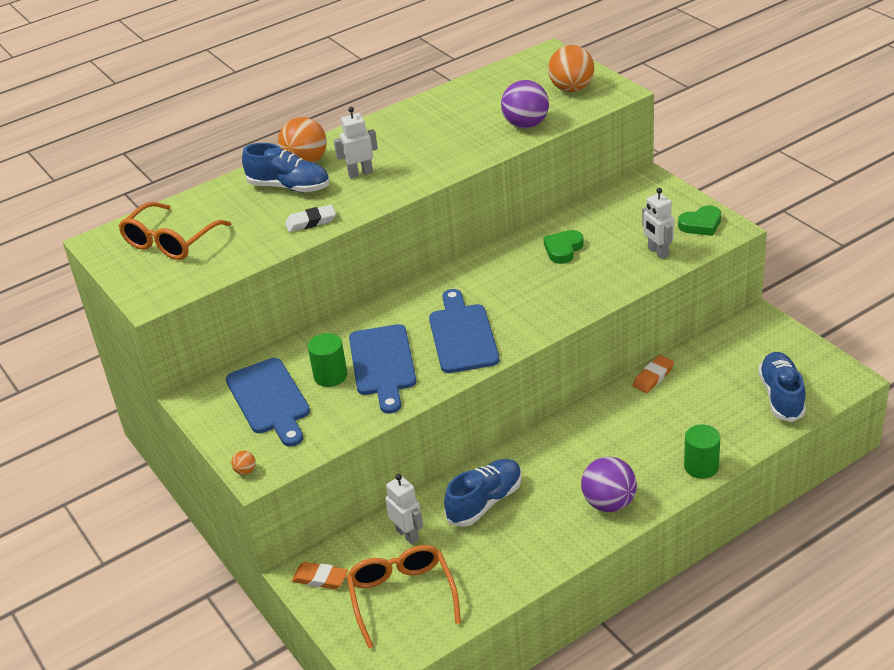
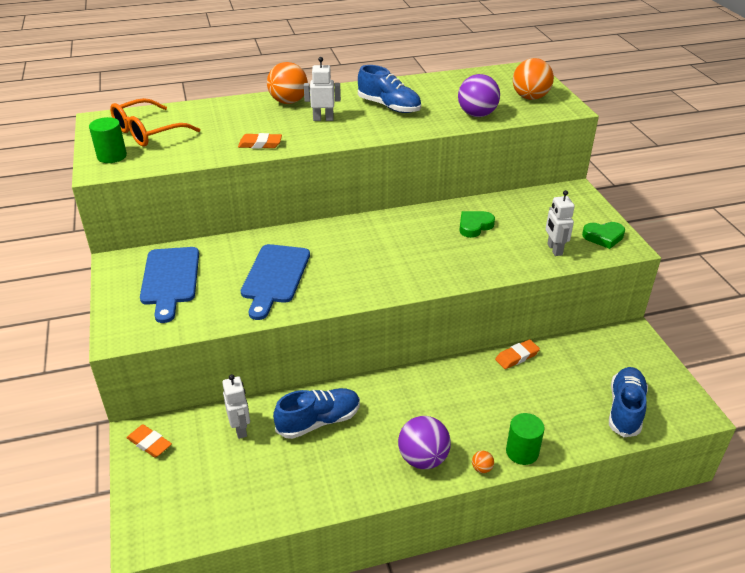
camera: 15 degrees right, 0 degrees up
(245, 471) = (111, 332): orange ball -> orange ball (481, 468)
(289, 187) = (263, 116): blue shoe -> blue shoe (389, 106)
(311, 222) = (260, 144): white eraser -> orange eraser
(330, 376) = (228, 274): green cylinder -> green cylinder (112, 156)
(402, 596) = (203, 484): orange glasses -> none
(462, 335) = (352, 272): blue cutting board -> none

